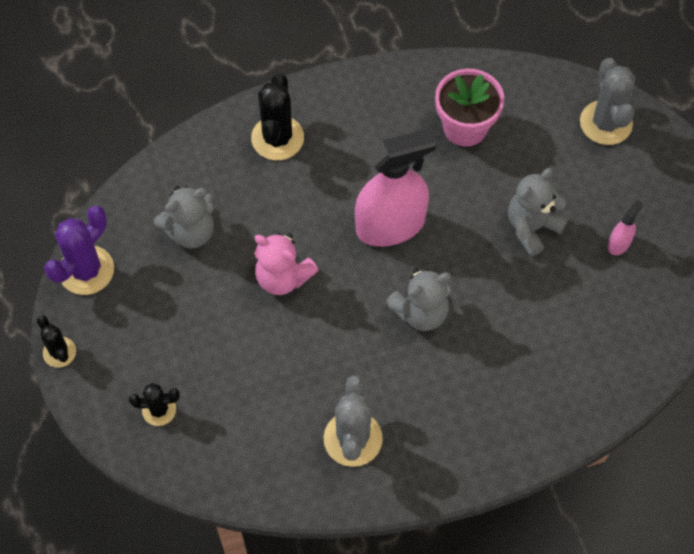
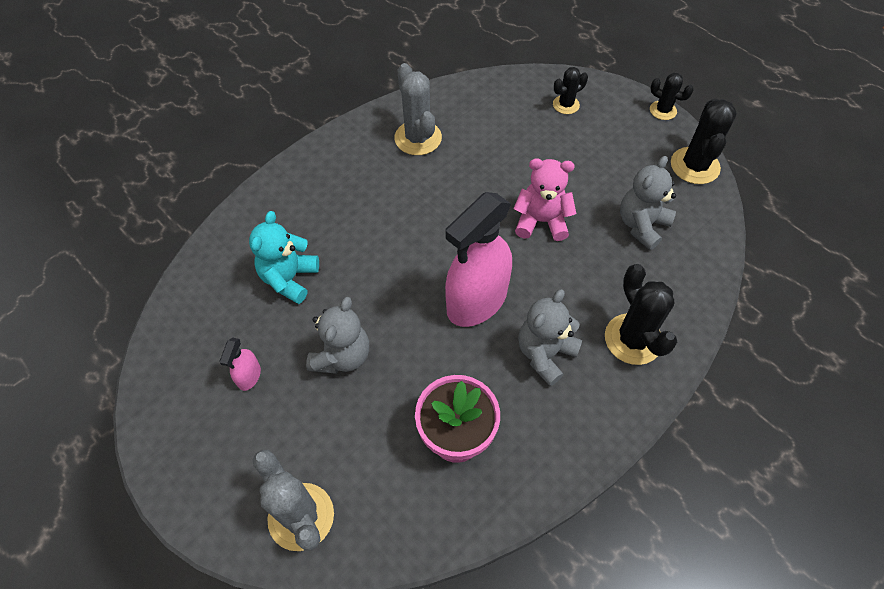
camera: 155 degrees right, 5 degrees down
(86, 270) = (694, 166): purple cactus -> black cactus
(420, 312) = (411, 240): grey teddy bear -> grey teddy bear (545, 354)
(556, 322) = (289, 278): none -> turquoise teddy bear

